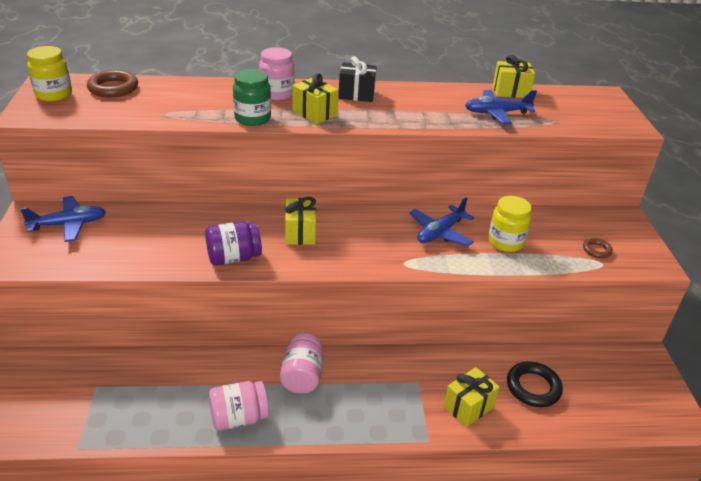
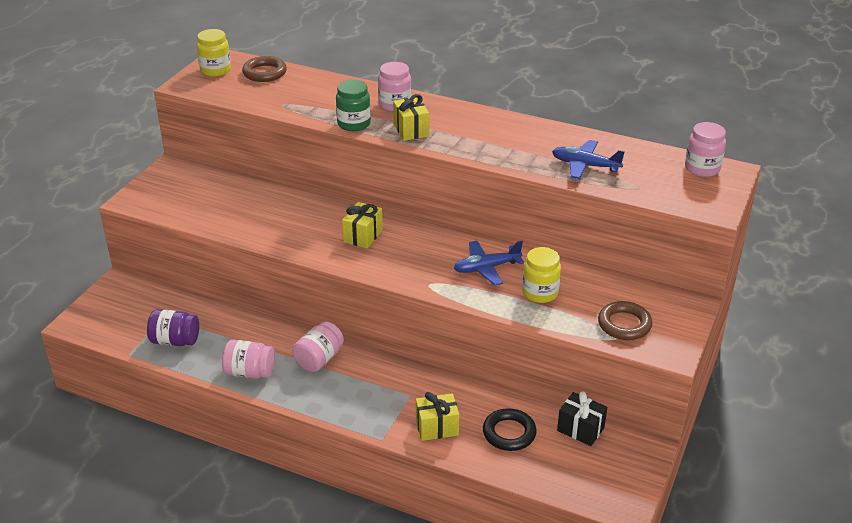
camera: 30 degrees right, 0 degrees up
(68, 225) = (191, 183): blue plane -> none
(233, 258) = (294, 241): purple jar -> purple jar (175, 341)
(356, 94) = (467, 119): black gift -> black gift (580, 429)
(510, 91) = (626, 147): yellow gift -> none
(584, 97) = (702, 168): none -> pink jar
(596, 250) = (624, 324): brown ring -> brown ring, size x1.81

